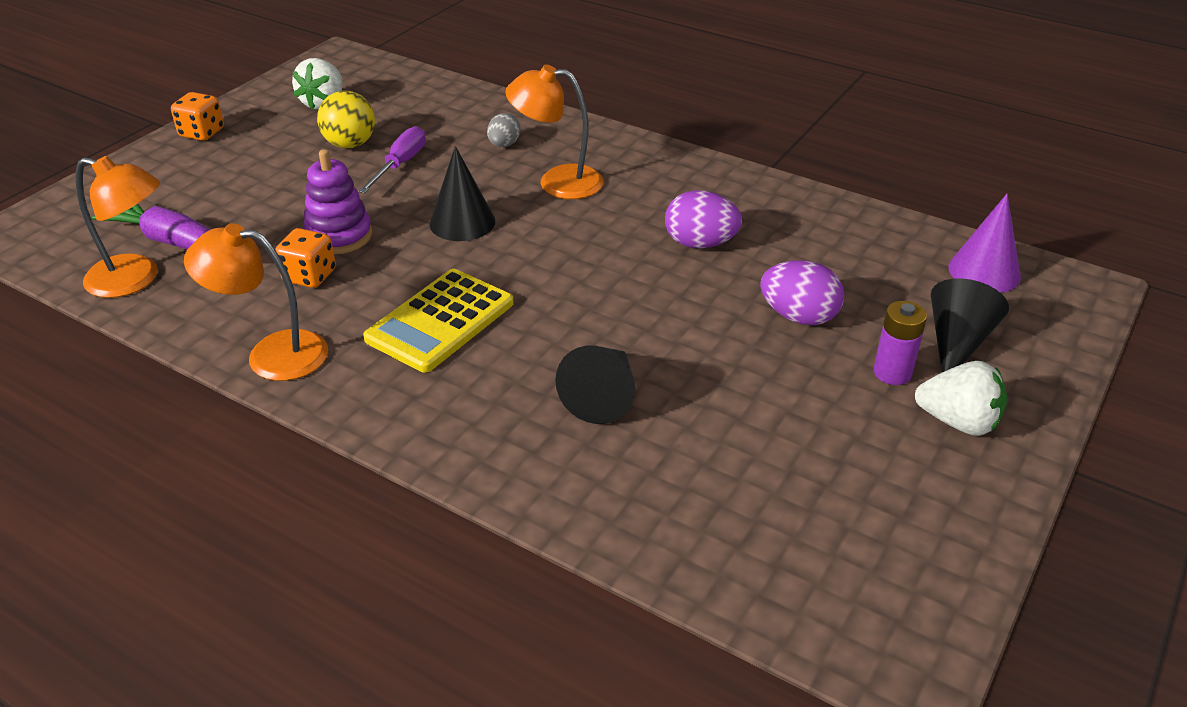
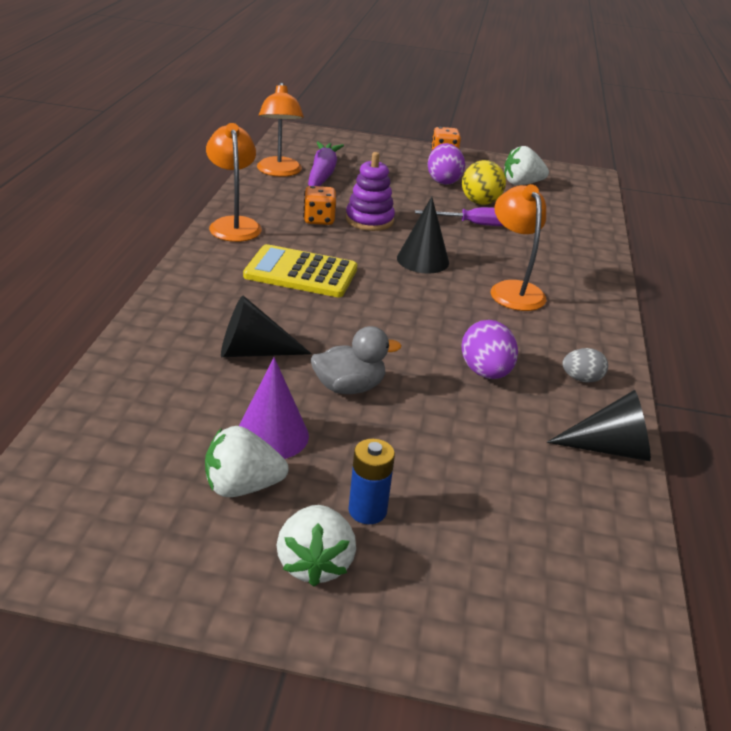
camera: 65 degrees right, 5 degrees down
(504, 145) = (542, 259): grey egg -> grey egg (581, 379)
(697, 339) = (349, 387): none -> grey duck
(798, 317) = (417, 441): purple egg -> purple egg (443, 181)
(844, 450) = (242, 486): none -> white strawberry
(892, 373) = (367, 510): purple battery -> blue battery
(956, 343) = (443, 557): black cone -> black cone (610, 448)
(984, 272) = (594, 575): purple cone -> purple cone (272, 435)

